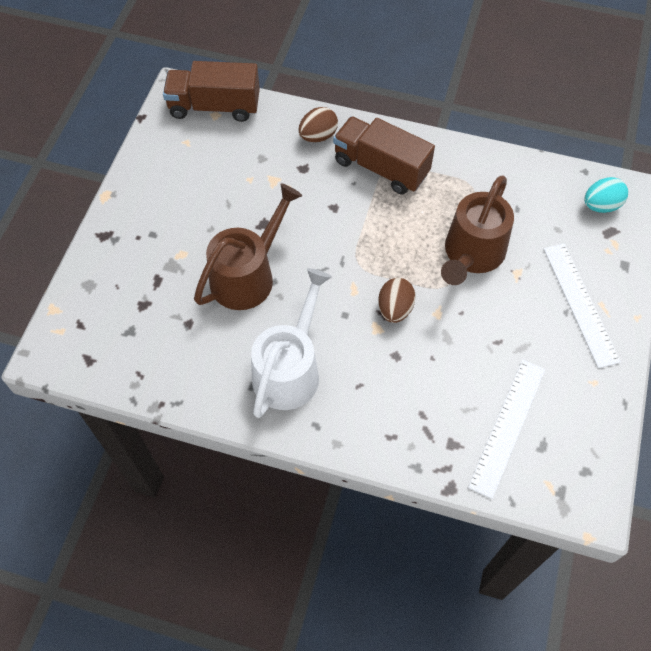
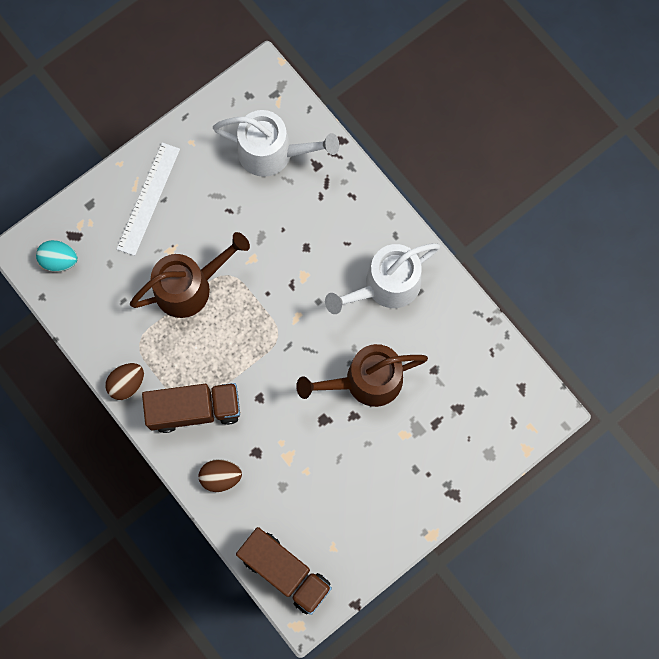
camera: 145 degrees left, 15 degrees up
(381, 167) = (195, 410): brown truck -> brown truck turned 75 degrees counterclockwise
(395, 309) = (280, 281): brown egg -> brown egg (127, 384)
(507, 426) = (272, 152): white ruler -> white watering can

